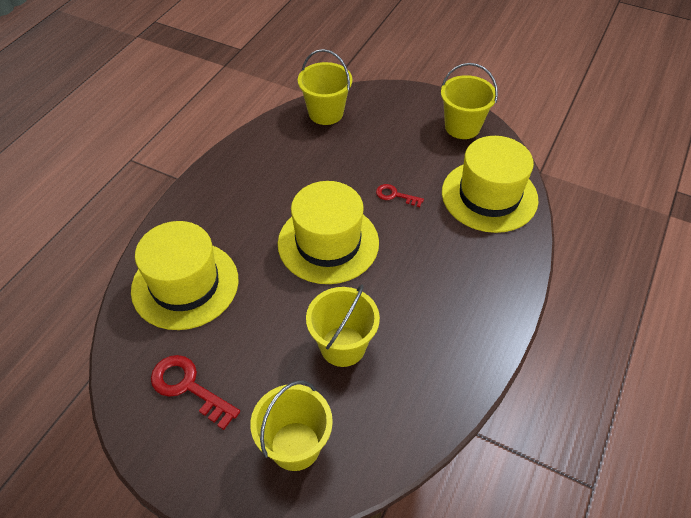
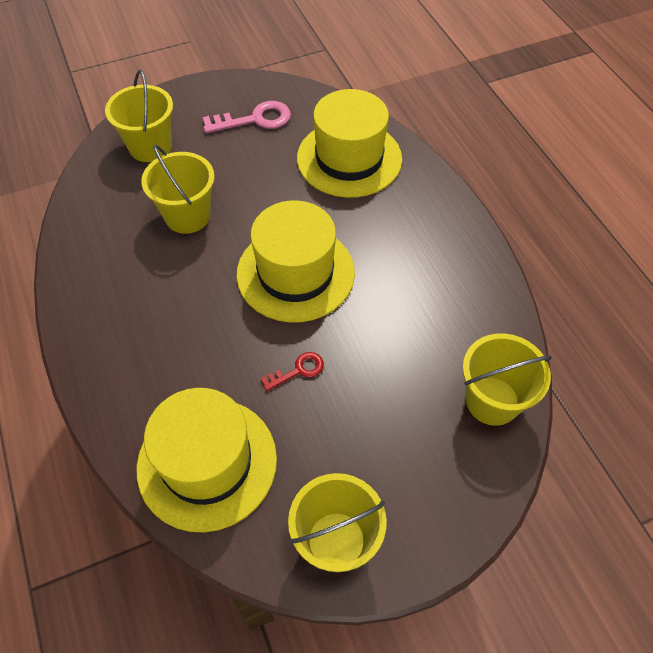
camera: 130 degrees right, 5 degrees up
(188, 387) = (255, 119): red key -> pink key

